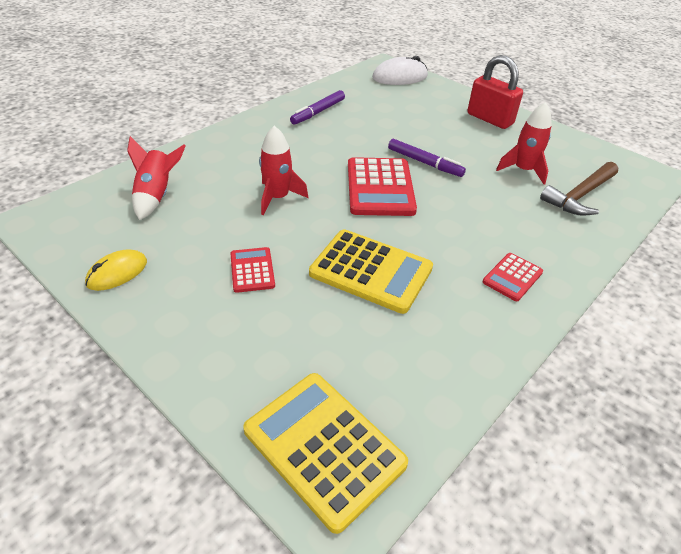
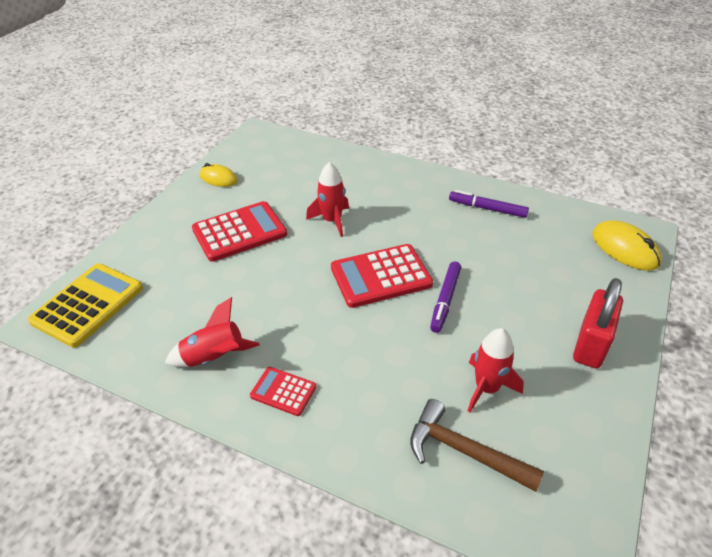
camera: 75 degrees right, 0 degrees up
(156, 195) = (304, 165): red rocket -> red rocket (214, 358)
(252, 270) = (239, 232): red calculator -> red calculator, size x1.88
(371, 271) = (259, 293): yellow calculator -> none
(400, 77) = (624, 249): white mouse -> yellow mouse

